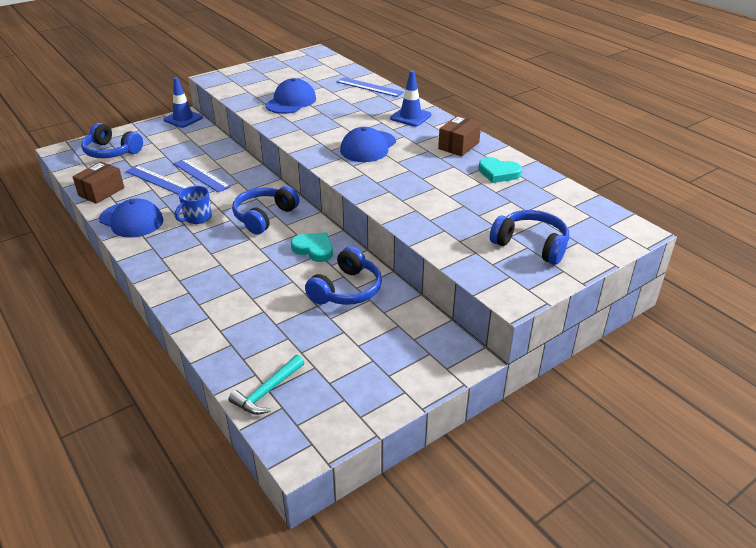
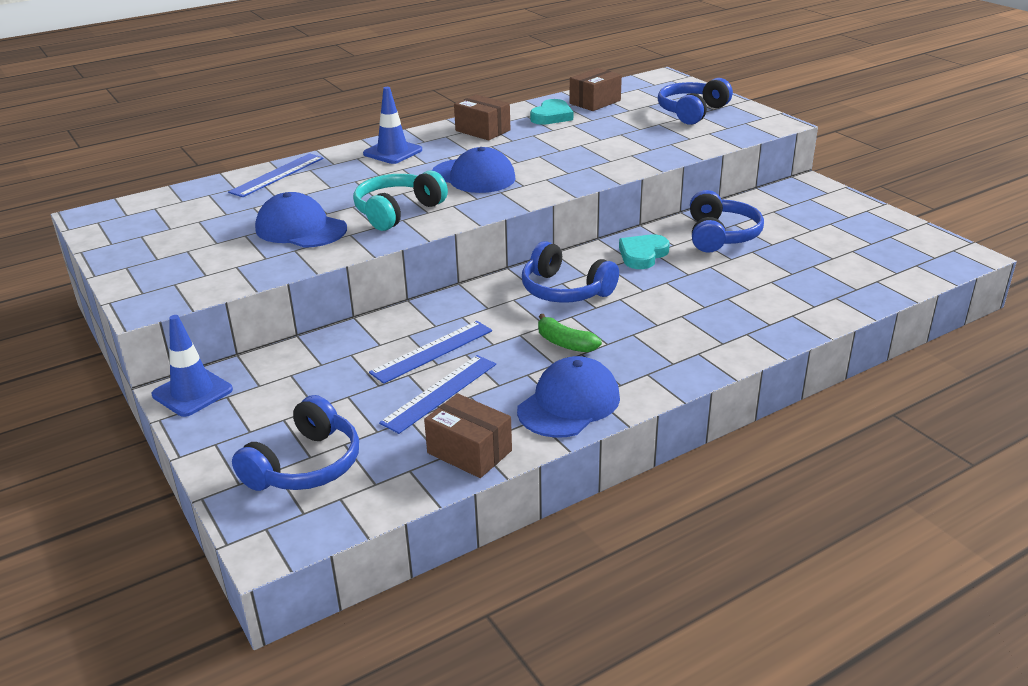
camera: 85 degrees left, 5 degrees down
(197, 218) = (565, 343): blue mug -> green banana
(267, 391) = (899, 273): turquoise hammer -> none
(311, 126) = (397, 212): none -> turquoise headphones
(346, 290) = (720, 235): blue headphones -> blue headphones turned 60 degrees clockwise
(542, 193) = (595, 102): none -> brown box

